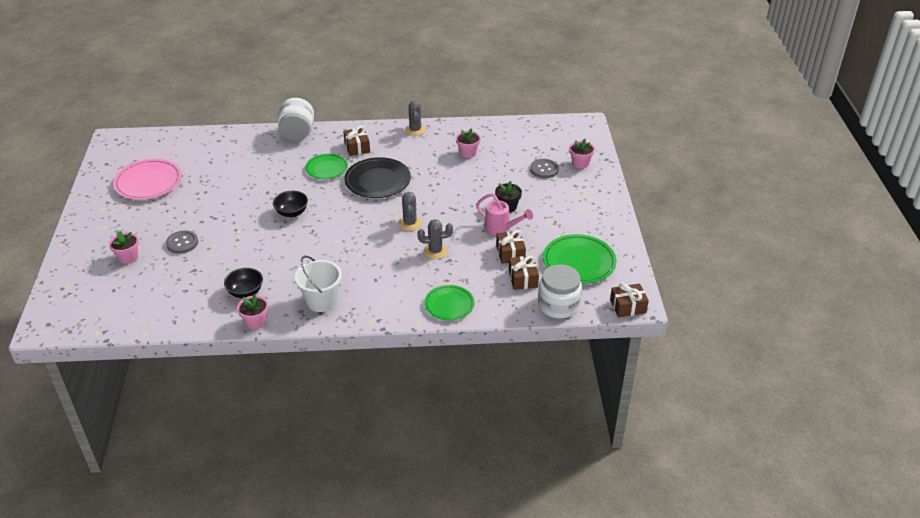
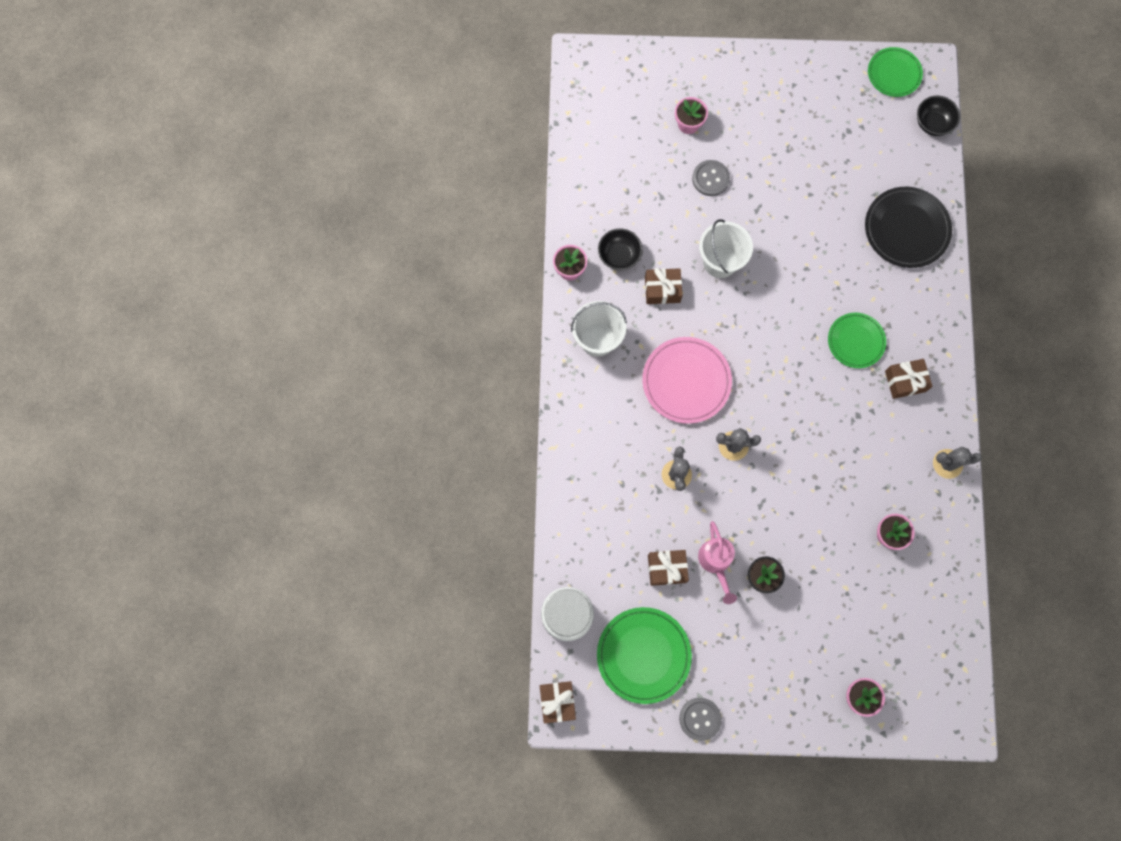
camera: 95 degrees right, 35 degrees up
(148, 182) = (832, 125): pink plate -> pink plate (686, 381)
(257, 235) = (720, 261): none -> white bucket
(292, 213) = (762, 300): black bowl -> black bowl (932, 123)
(297, 134) = (939, 301): white jar -> none
(377, 181) = (826, 407): black plate -> black plate (906, 229)
(449, 305) = (579, 484): green plate -> green plate (894, 74)
(501, 229) = (716, 562): pink watering can -> pink watering can turned 45 degrees counterclockwise
(523, 279) = (617, 578): brown gift -> brown gift (662, 289)
(544, 169) = (845, 640): grey button -> grey button (700, 719)

